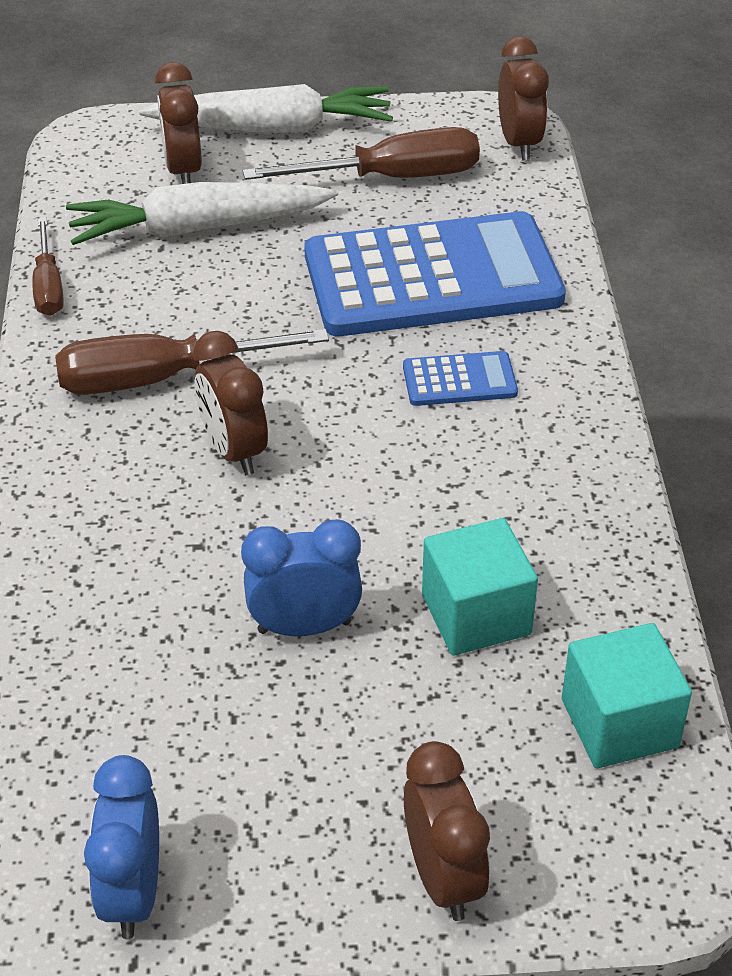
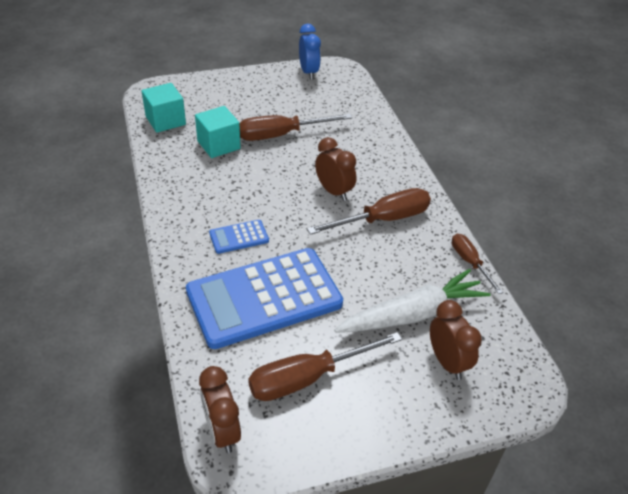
camera: 165 degrees right, 0 degrees up
(274, 128) = (407, 417): white carrot -> none
(304, 627) = (281, 135): blue clock -> brown screwdriver
(443, 877) = (220, 83): brown clock -> none

